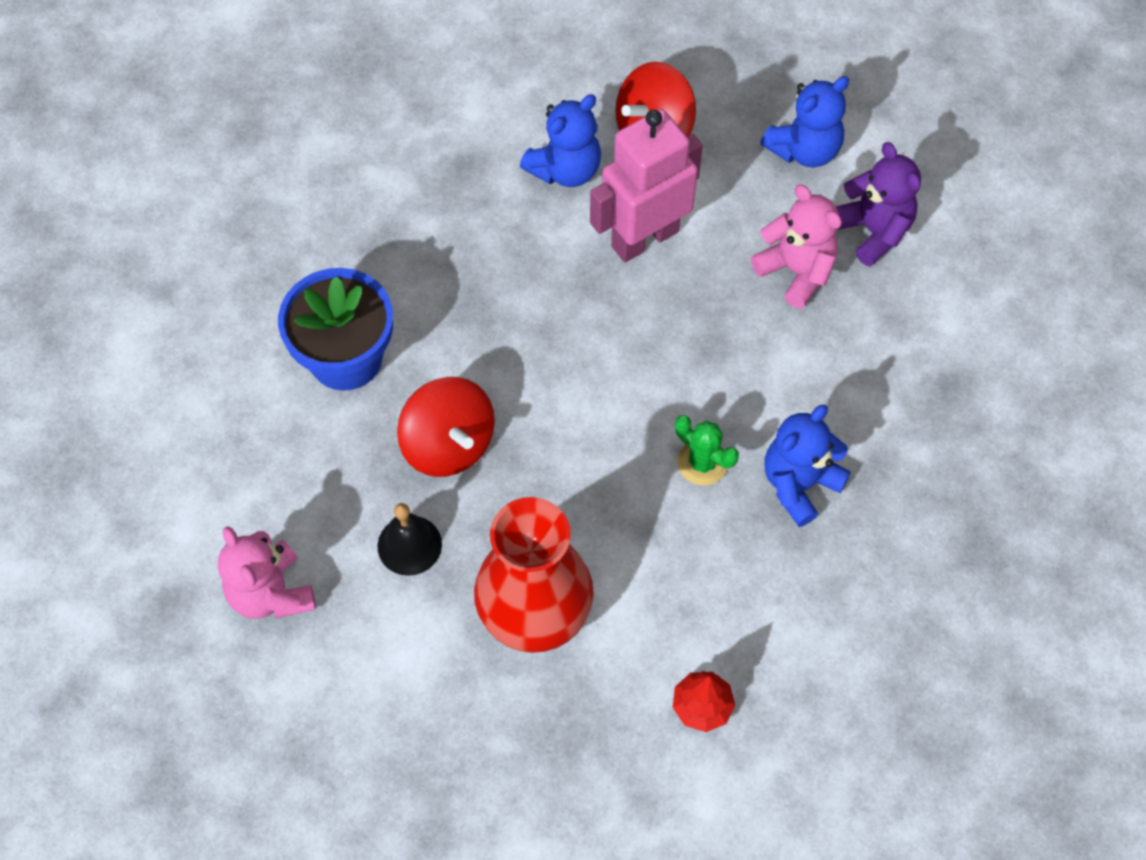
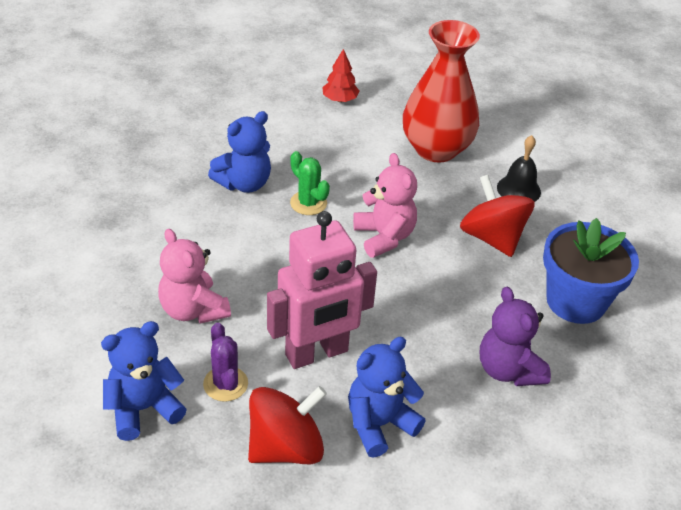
camera: 175 degrees left, 20 degrees down
(271, 593) = (609, 179): pink teddy bear -> pink teddy bear (384, 237)
(732, 188) = (225, 384): none -> purple cactus
(873, 231) = (112, 330): purple teddy bear -> purple teddy bear (508, 370)

